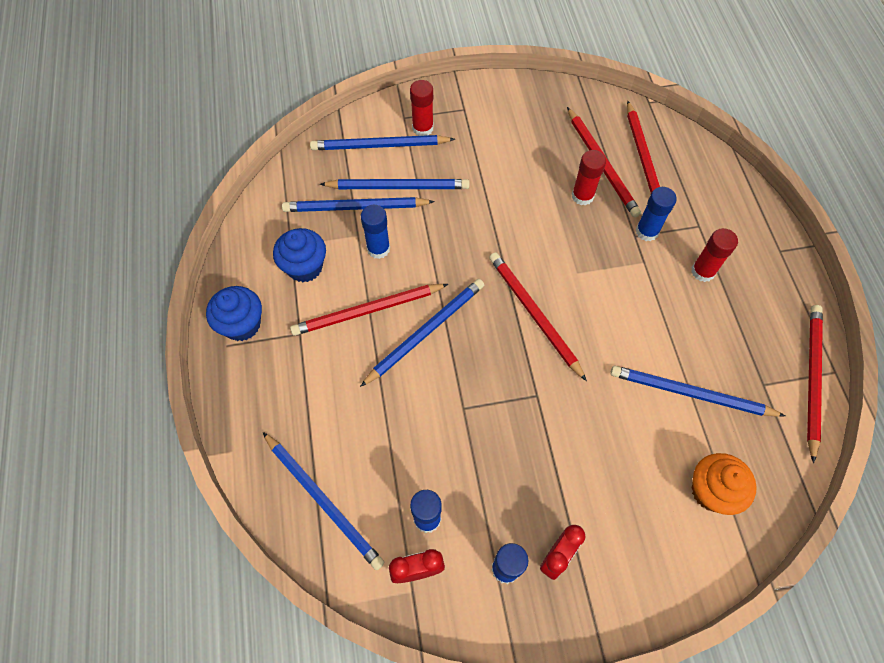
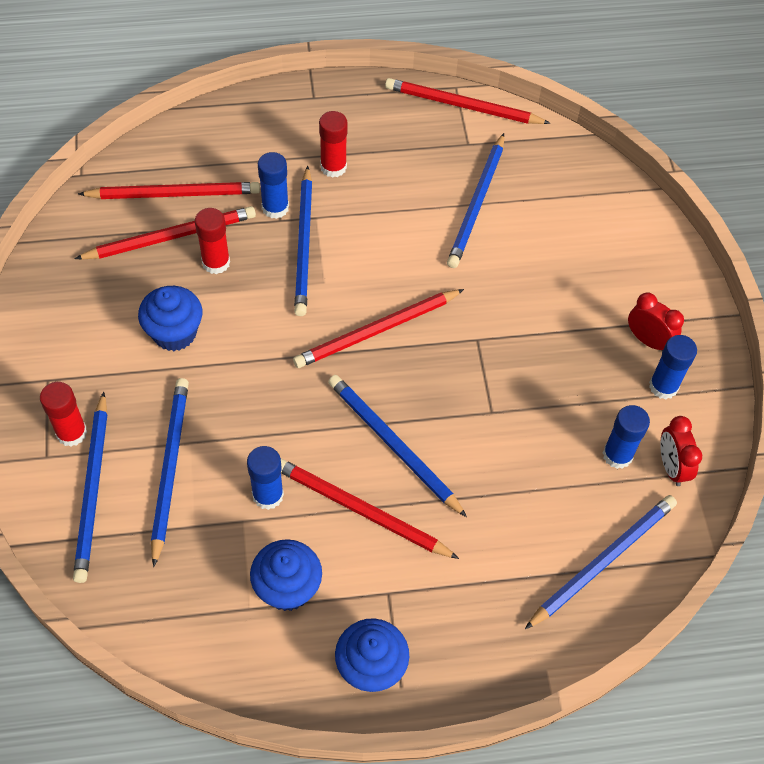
camera: 90 degrees left, 5 degrees down
(355, 207) = (197, 523): blue pencil -> blue pencil (304, 244)
(367, 311) = (360, 510): red pencil -> red pencil turned 135 degrees clockwise
(512, 177) = (174, 333): none -> blue cupcake
(711, 491) = (577, 206): orange cupcake -> none

